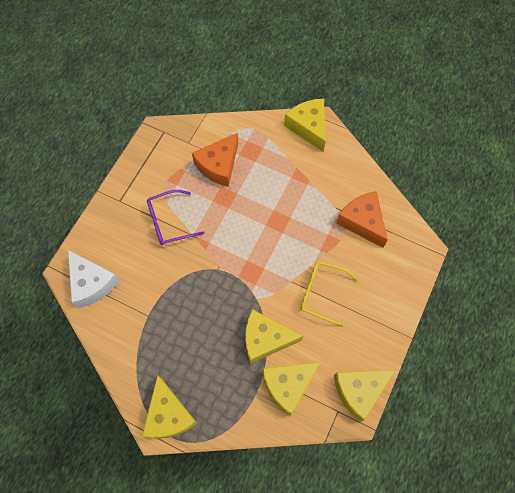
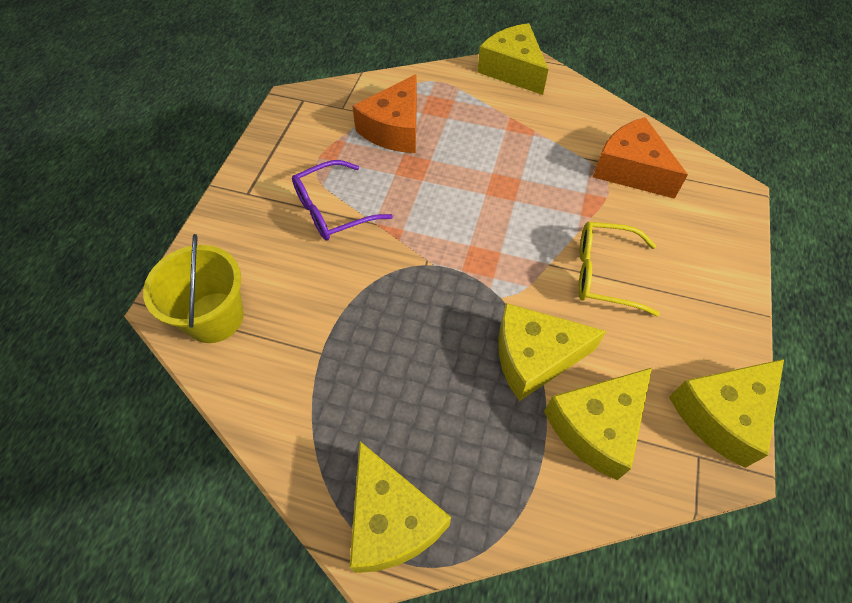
camera: 10 degrees left, 10 degrees down
(92, 283) = (214, 317): white cheese -> yellow bucket

